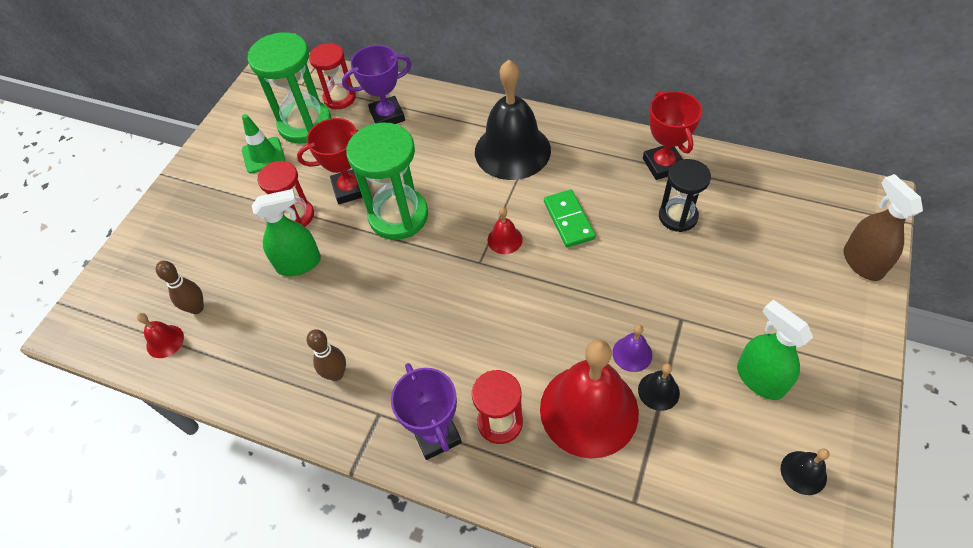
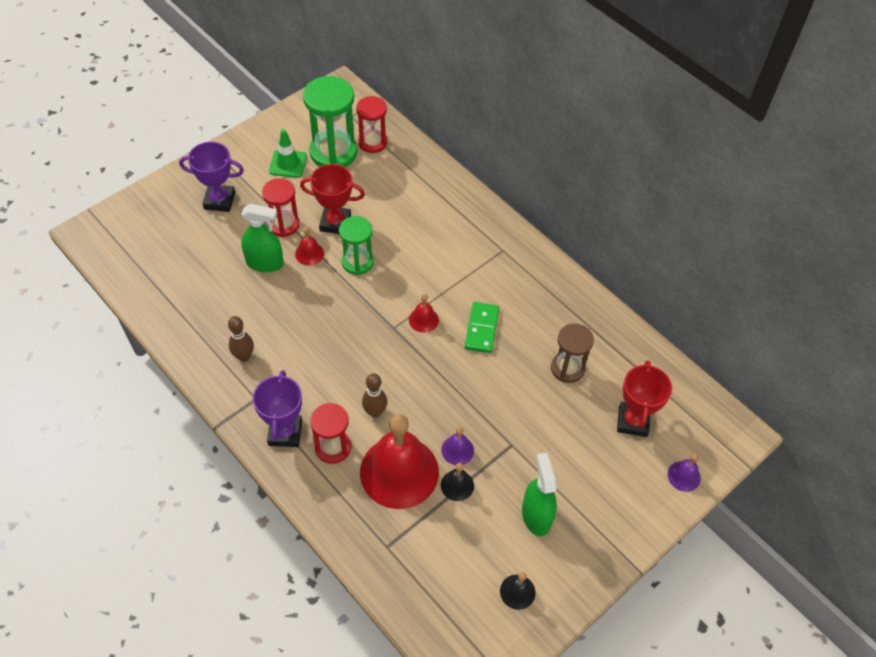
camera: 20 degrees right, 0 degrees up
(165, 341) = (144, 274): red bell -> red bell (309, 253)
(196, 308) = (177, 260): brown bowling pin -> brown bowling pin (375, 412)
(387, 116) = (400, 175): purple trophy -> purple trophy (219, 201)
(398, 216) = (357, 262): green hourglass -> green hourglass, size x0.62
(512, 150) = (477, 252): black bell -> none
(663, 165) = (587, 322): red trophy -> red trophy (632, 421)
(678, 216) = (567, 368): black hourglass -> brown hourglass
(862, 262) = (684, 476): brown spray bottle -> purple bell

